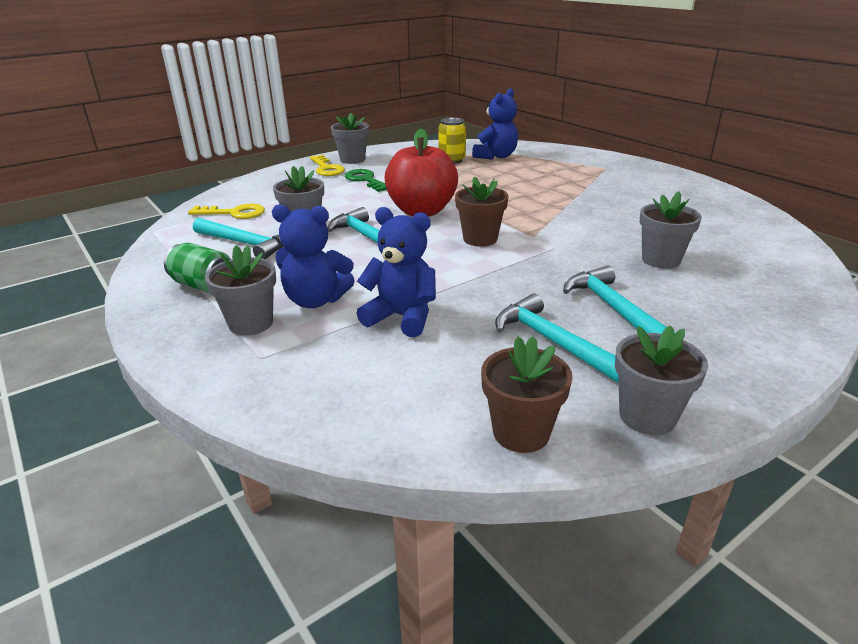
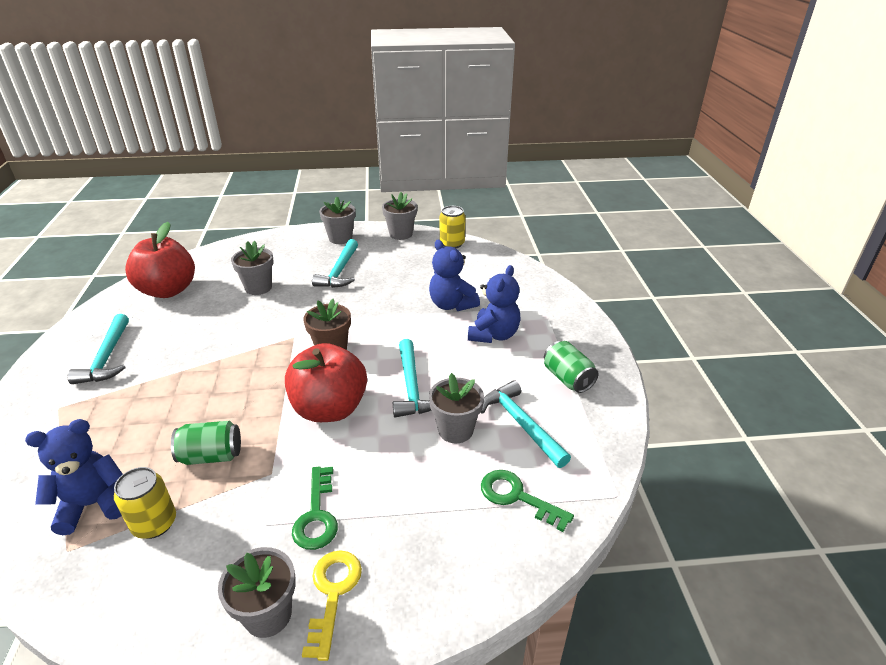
camera: 150 degrees left, 5 degrees up
(234, 213) = (517, 497): yellow key -> green key
(251, 323) = (542, 331): grey flower pot -> grey flower pot (340, 238)
(315, 300) = (494, 335): blue teddy bear -> blue teddy bear turned 75 degrees clockwise
(466, 179) = (211, 456): none -> green can
(521, 432) = (452, 244): brown flower pot -> yellow can
(553, 341) = (393, 267): turquoise hammer -> turquoise hammer (107, 358)
(735, 230) = (168, 290): none -> red apple

